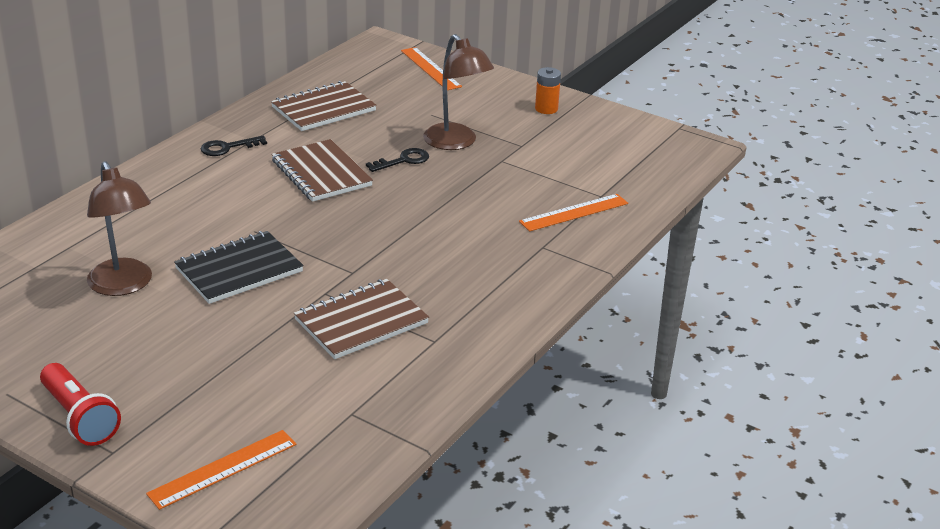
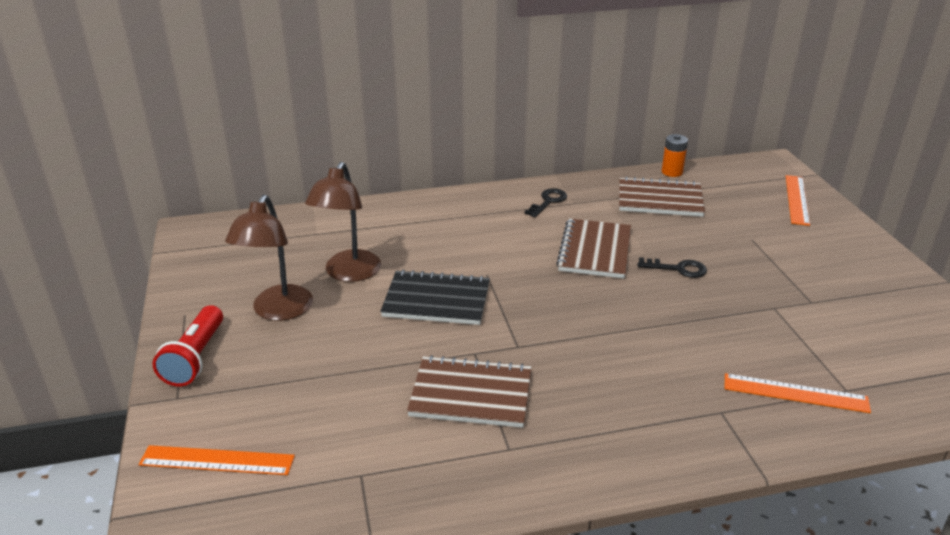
camera: 45 degrees right, 0 degrees up
(228, 147) = (548, 201): black key -> black key turned 105 degrees clockwise
(456, 143) = (746, 273): brown lamp -> brown lamp (278, 311)
(546, 109) = (878, 277): orange battery -> orange battery (672, 172)

